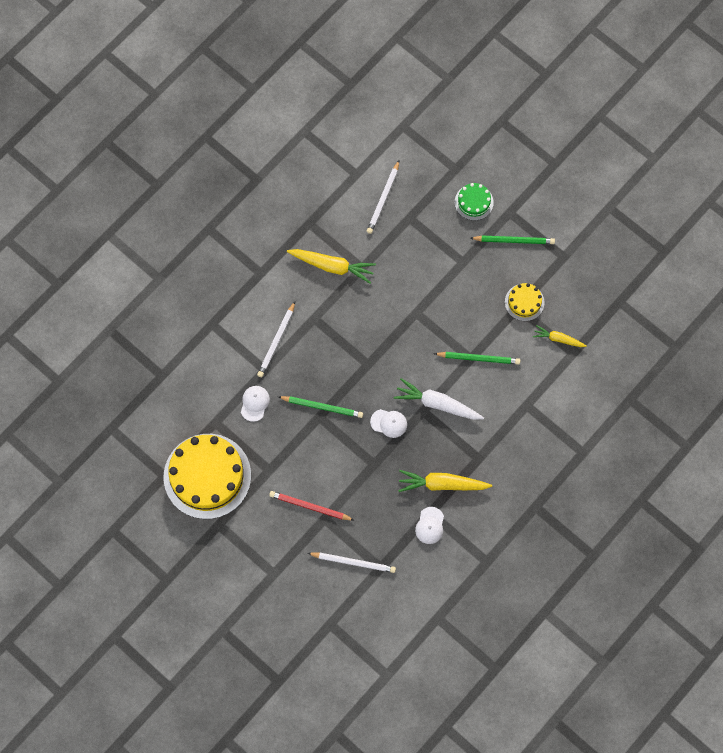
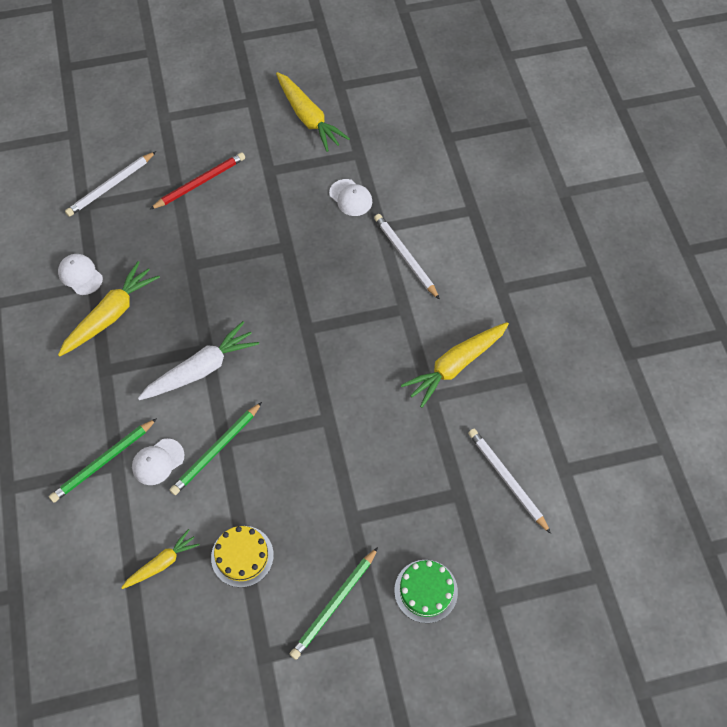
camera: 125 degrees right, 10 degrees down
(207, 476) = (308, 118): yellow cake -> yellow carrot
(322, 407) = (295, 255): green pencil -> green pencil (103, 461)
(389, 423) = (222, 306): white cap -> white cap (158, 462)

